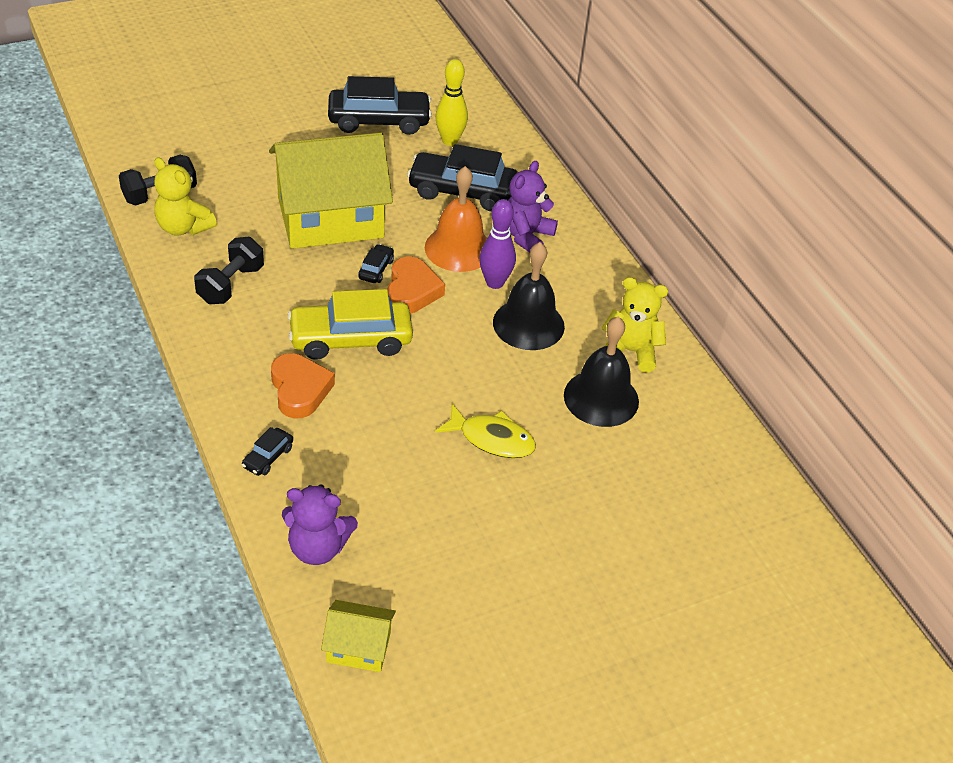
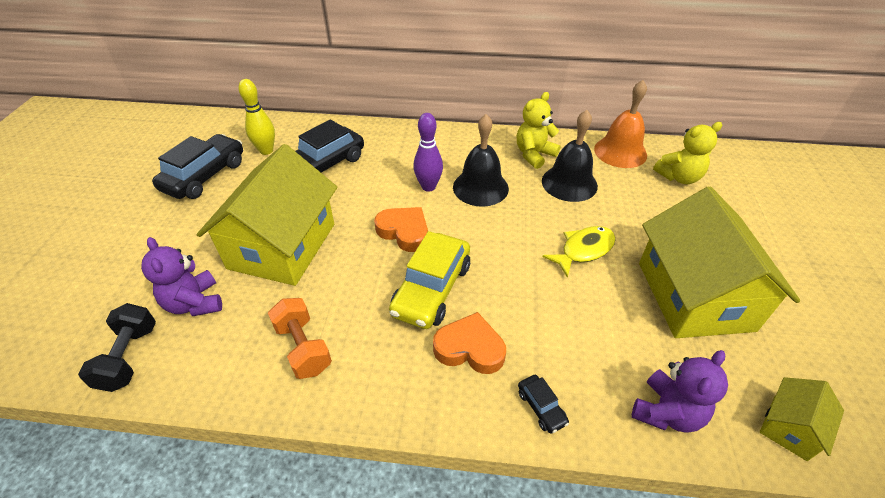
camera: 55 degrees left, 0 degrees up
(183, 227) = (194, 355): yellow teddy bear -> yellow teddy bear (679, 177)
(231, 284) = (303, 348): black dumbbell -> orange dumbbell
(376, 269) = (364, 242): black car -> none
(458, 248) = (380, 190): orange bell -> orange bell (620, 152)
(489, 548) = (694, 295): none -> yellow house
(526, 236) = (395, 155): purple teddy bear -> purple teddy bear (194, 303)

